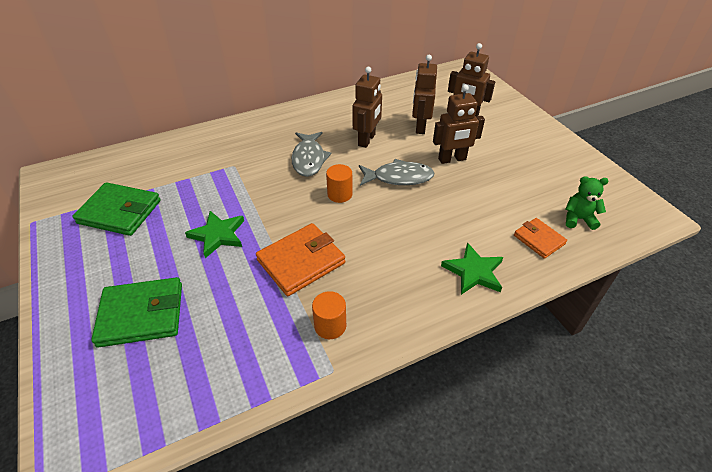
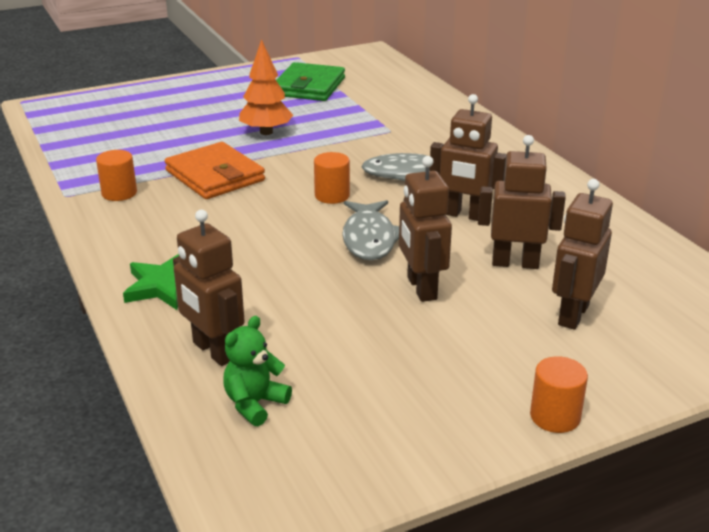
camera: 90 degrees right, 15 degrees down
(141, 314) = (168, 111): green wallet -> none
(218, 235) = (266, 132): green star -> orange tree
(539, 239) = (213, 351): orange wallet -> brown robot
(545, 127) = (555, 417): none -> orange cylinder
(578, 219) = (255, 404): green teddy bear -> green teddy bear turned 150 degrees counterclockwise

